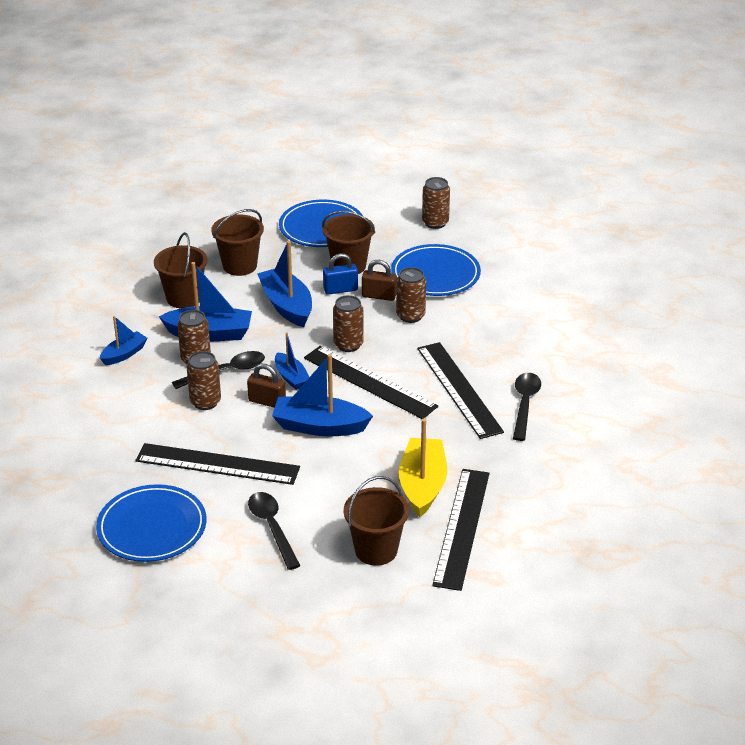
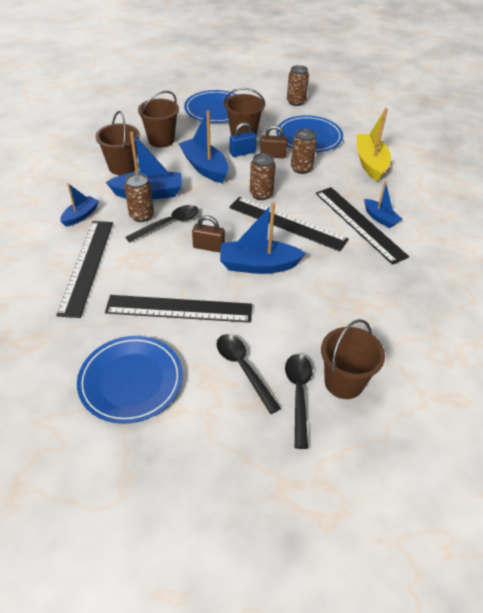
camera: 10 degrees left, 10 degrees up
(205, 402) = (157, 252): brown can -> none
(291, 377) = (223, 224): blue boat -> blue boat (380, 218)
(422, 485) = (361, 311): yellow boat -> yellow boat (370, 163)
(461, 528) = (410, 350): black ruler -> black ruler (87, 266)
(525, 404) = (415, 232): black spoon -> black spoon (298, 394)

